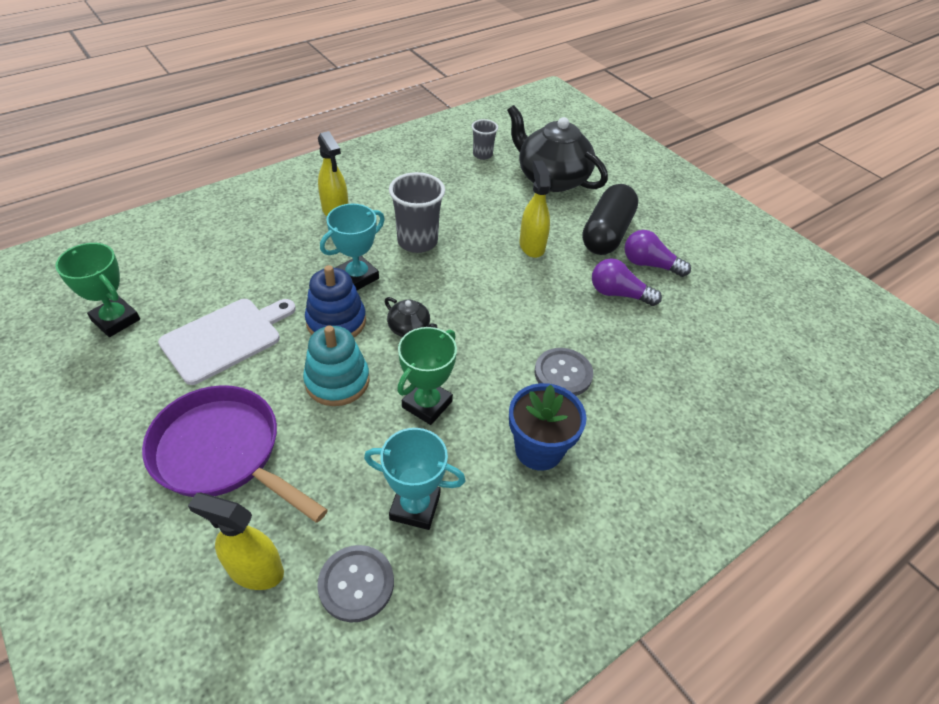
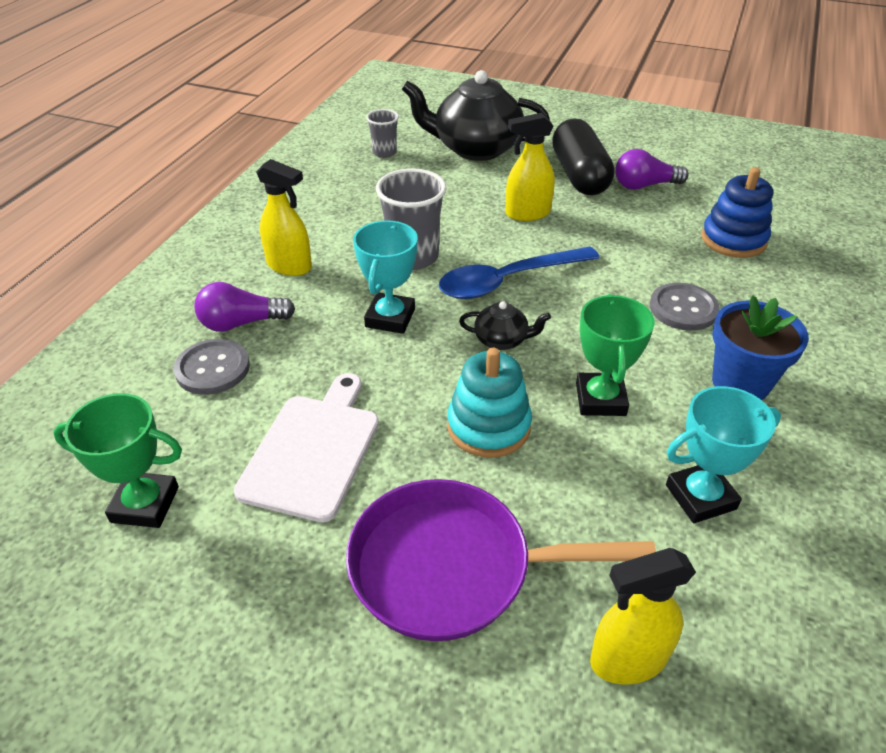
camera: 30 degrees left, 5 degrees down
(336, 321) = (419, 371): blue stacking toy -> blue stacking toy (733, 240)
(356, 584) = (735, 602): grey button -> grey button (212, 368)
(460, 289) = (507, 281): none -> blue spoon
(532, 246) = (527, 213): yellow spray bottle -> yellow spray bottle turned 60 degrees counterclockwise
(618, 294) = (648, 220): purple light bulb -> purple light bulb (241, 323)

